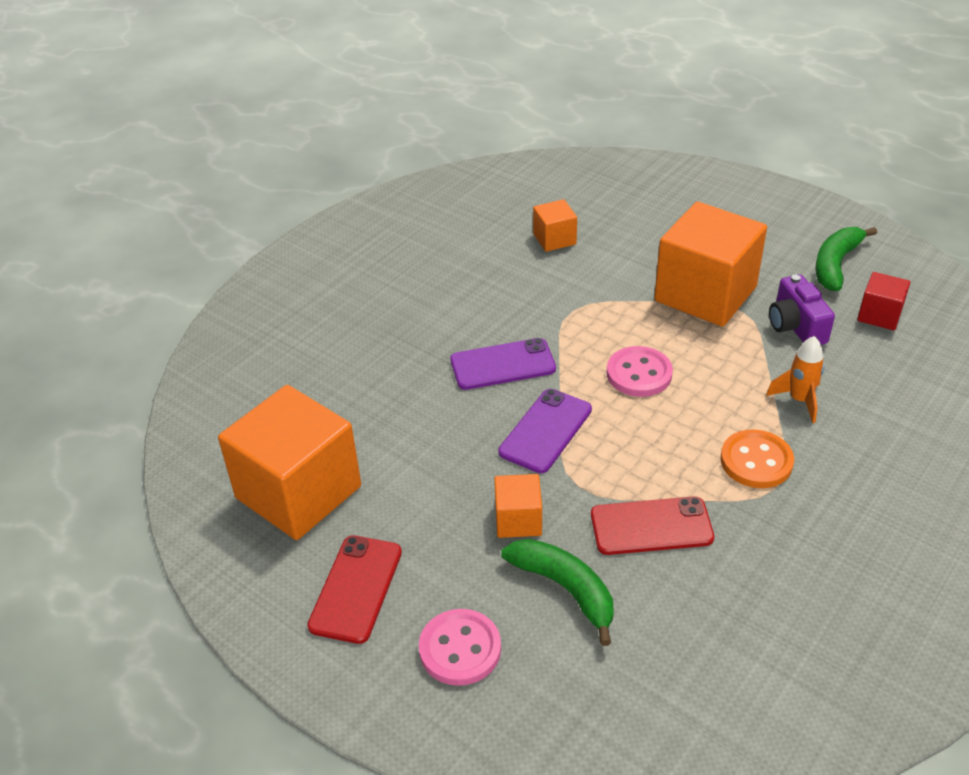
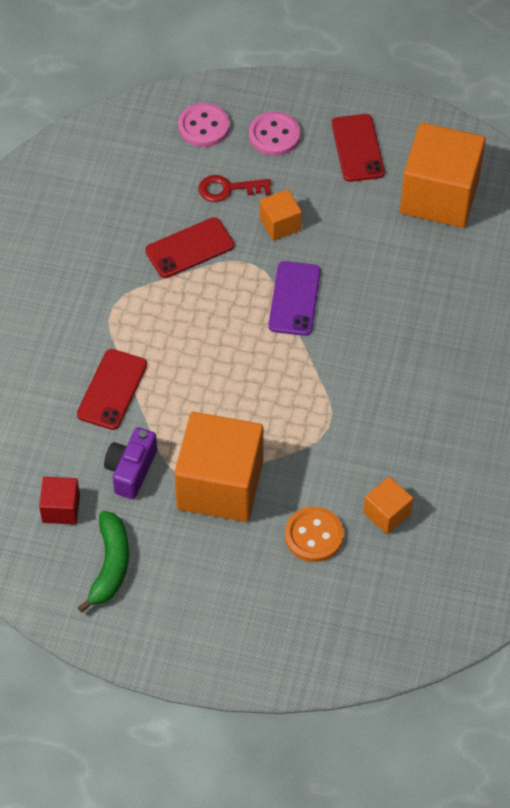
camera: 155 degrees right, 15 degrees up
(502, 364) = (358, 349): purple phone -> none
(565, 589) = (228, 189): green banana -> red key
(639, 374) = (245, 375): pink button -> pink button (203, 127)
(756, 461) = (132, 322): orange button -> orange button (314, 535)
(795, 326) = (131, 470): purple camera -> purple camera turned 120 degrees counterclockwise
(799, 400) = (112, 389): orange rocket -> red phone

